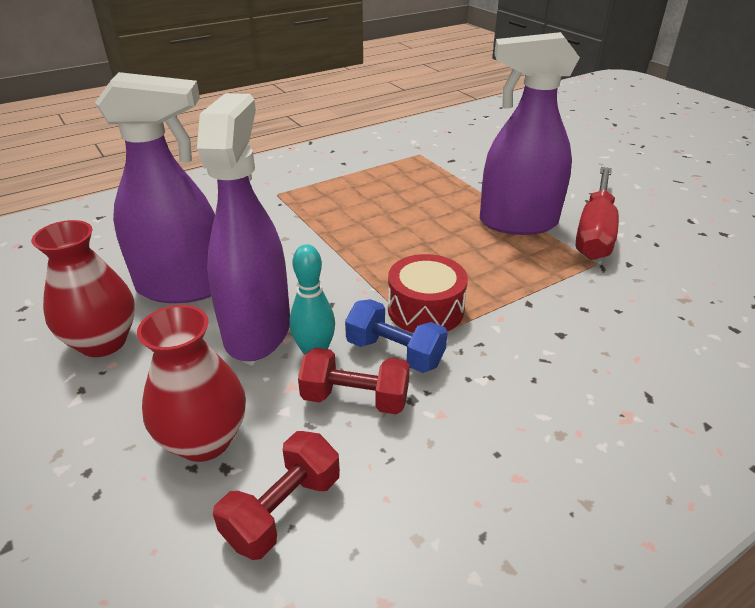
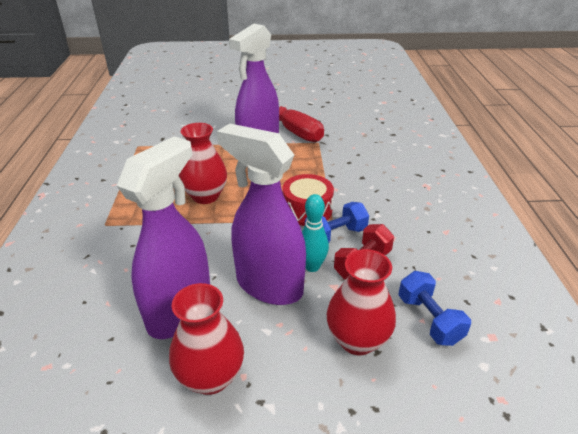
camera: 60 degrees left, 0 degrees up
(283, 510) = (429, 319): red dumbbell -> blue dumbbell
(376, 227) = (205, 196): none -> red vase

